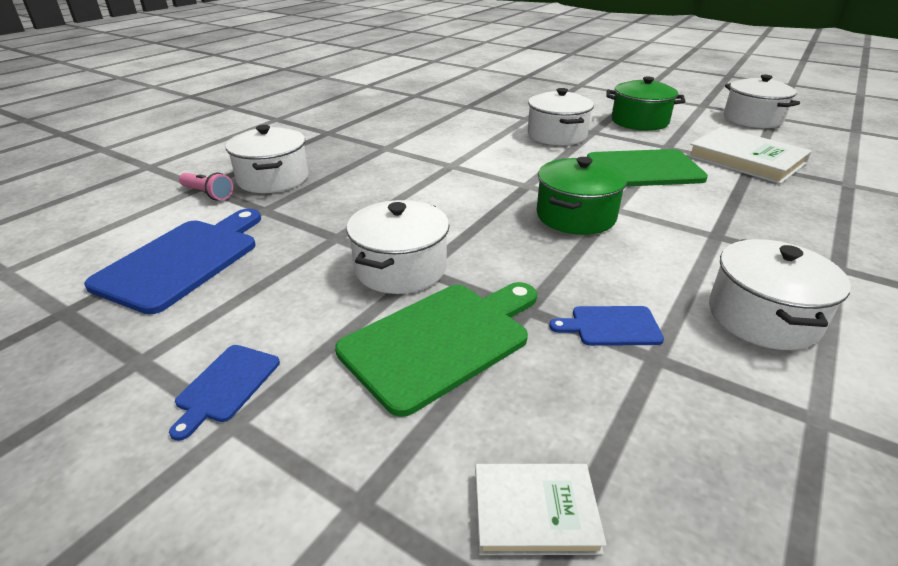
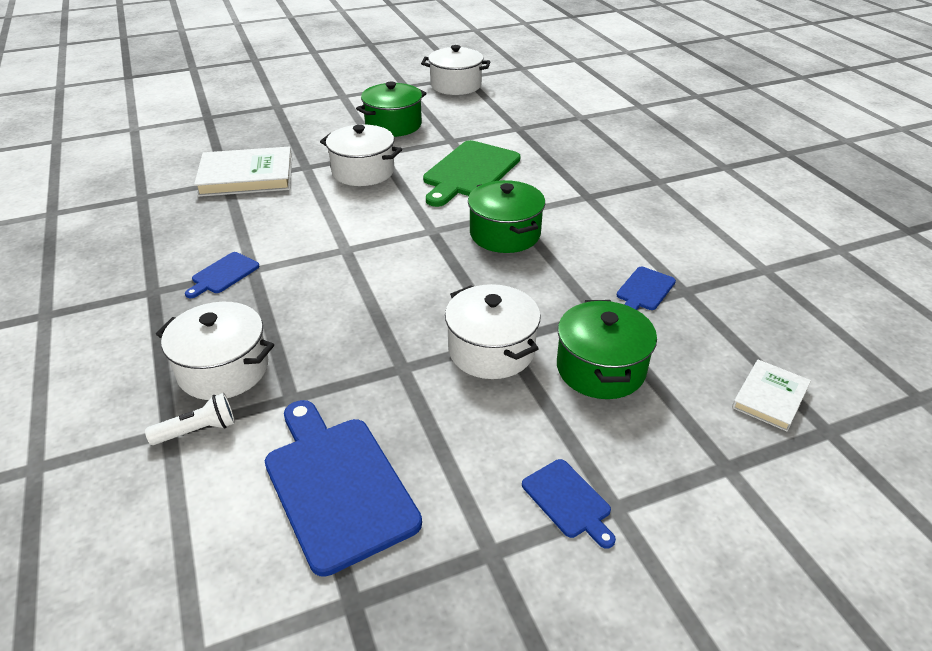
camera: 55 degrees left, 5 degrees up
(208, 194) = (198, 430): pink flashlight -> white flashlight
(368, 142) = (223, 274): none -> blue cutting board
(441, 340) = (600, 368): green cutting board -> green pot
(746, 160) = (509, 126): white book -> white book (246, 176)
(762, 317) = (680, 234): white pot -> none

